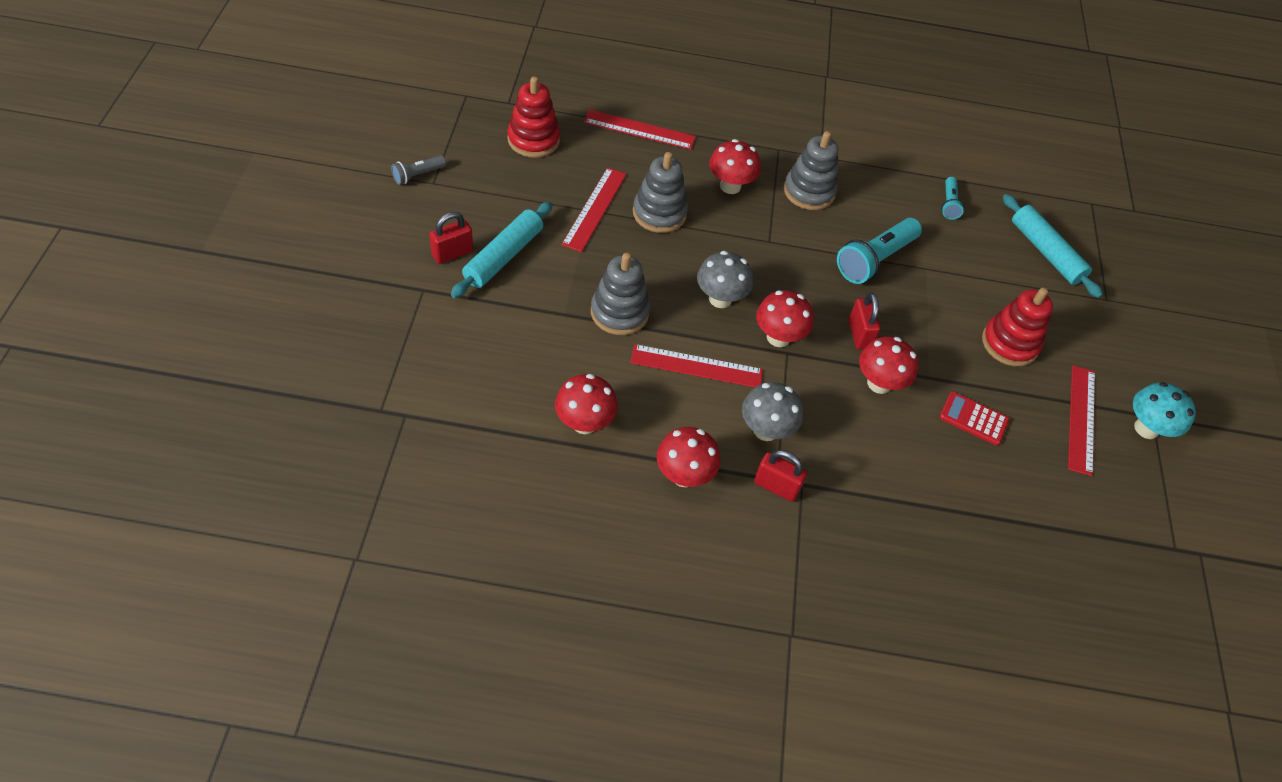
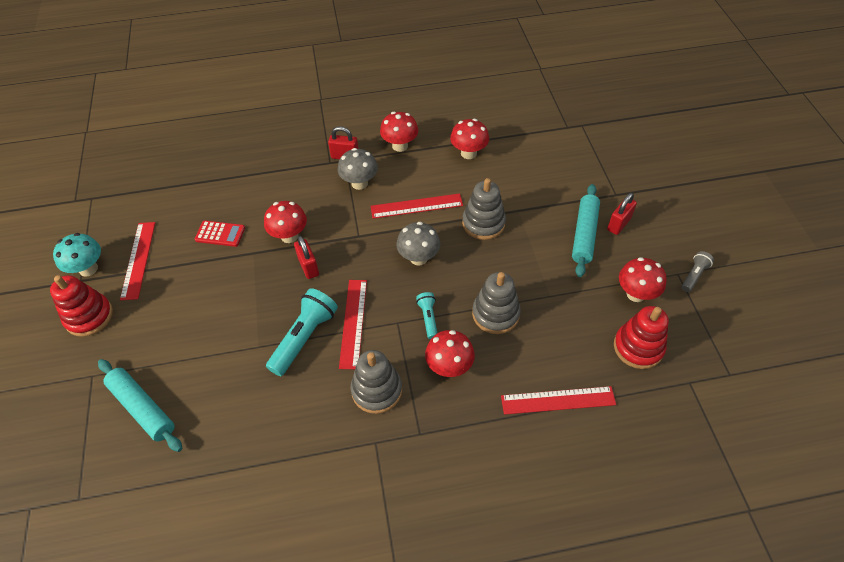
camera: 170 degrees right, 0 degrees up
(595, 209) = (547, 298): red ruler -> red ruler (353, 323)
(778, 337) = (368, 244): red mushroom -> red mushroom (636, 294)
(949, 204) = (238, 431): turquoise flashlight -> turquoise flashlight (428, 318)
(1009, 344) = (188, 300): red stacking toy -> red stacking toy (89, 316)

